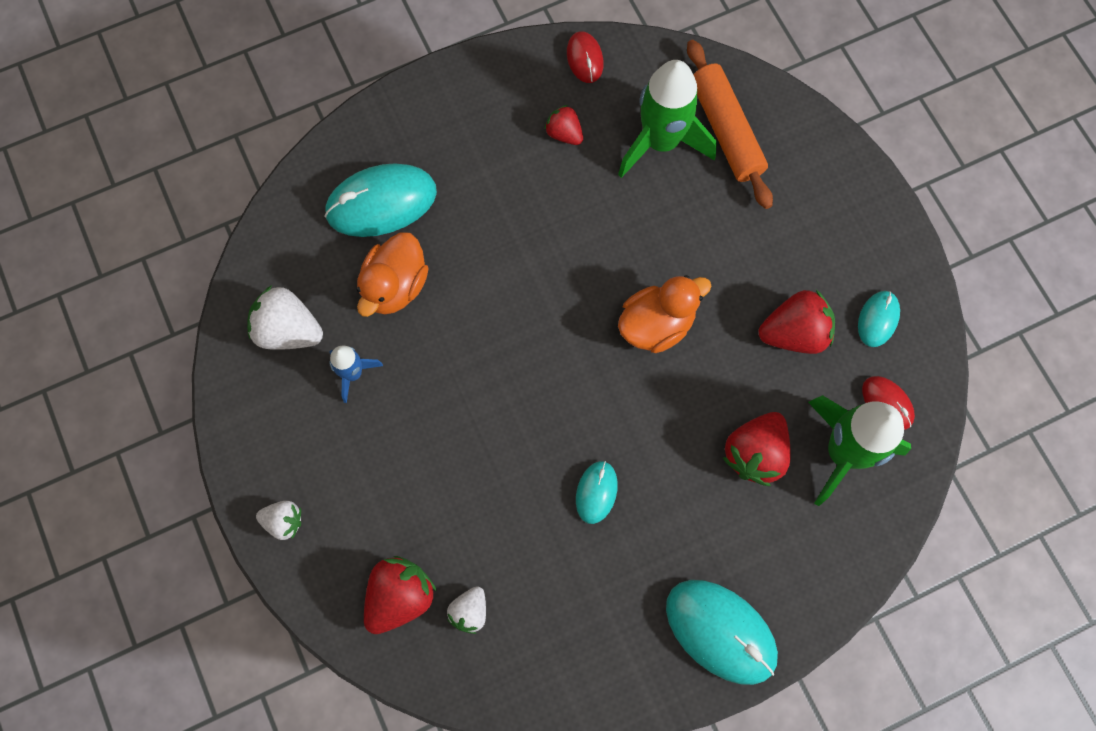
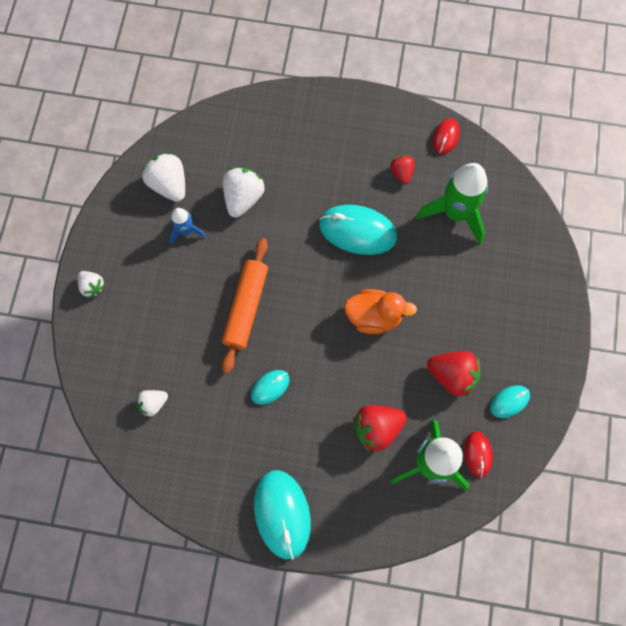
camera: 35 degrees right, 0 degrees up
(381, 202) = (270, 146): turquoise mouse -> turquoise mouse (357, 231)
(395, 286) = (243, 198): orange duck -> white strawberry
(400, 596) = (123, 369): red strawberry -> none
(725, 130) = (499, 231): orange rolling pin -> orange rolling pin (246, 307)

